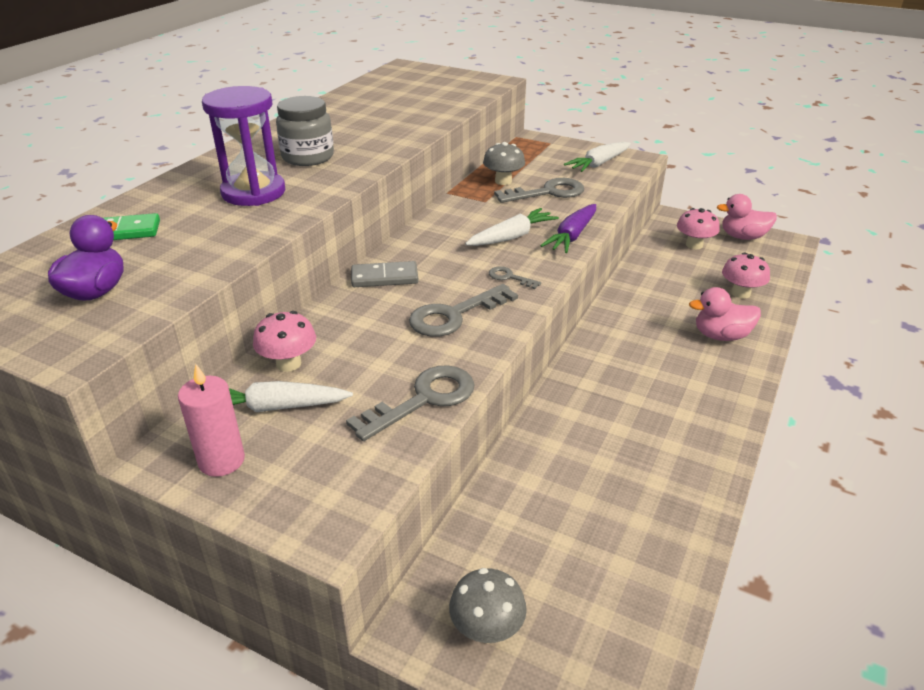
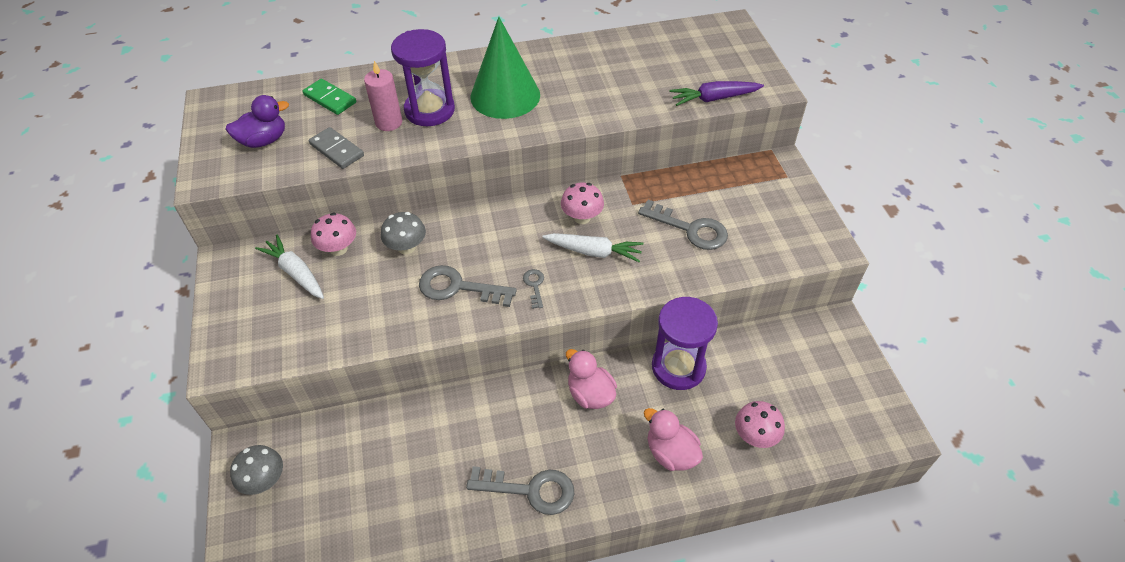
camera: 50 degrees right, 15 degrees up
(221, 460) = (238, 285): pink candle -> pink candle (389, 122)
(308, 157) = (505, 95): grey jar -> green cone
(384, 277) = (469, 224): grey domino -> grey domino (336, 150)
(424, 399) = (356, 332): grey key -> grey key (531, 490)
(503, 181) = (677, 193): grey mushroom -> grey mushroom (406, 247)
(572, 236) = (633, 284): purple carrot -> purple carrot (714, 99)
(598, 164) = (785, 229): white carrot -> none
(640, 293) = (678, 367): none -> purple hourglass
(694, 245) = (802, 363): pink mushroom -> pink mushroom (582, 217)
(743, 237) = (863, 391): pink duck -> pink duck (590, 394)

